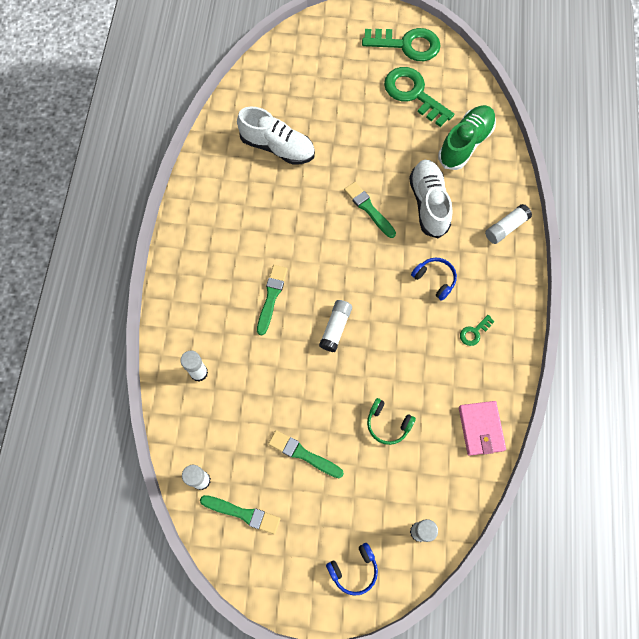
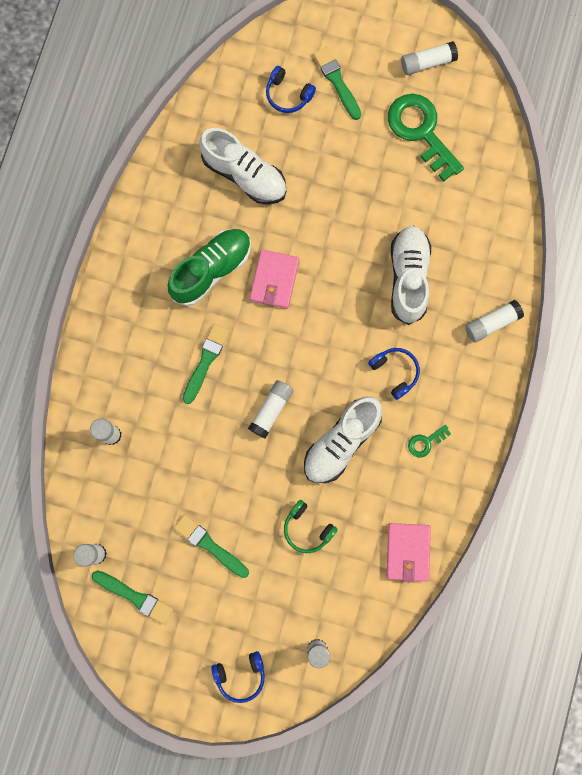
camera: 10 degrees right, 10 degrees up
(301, 83) = (288, 95): none -> blue headphones
(318, 223) = (274, 280): none -> pink wallet
(369, 209) = (337, 272): green brush -> green brush (337, 81)
(402, 345) = (341, 442): none -> white shoe
(407, 45) = (427, 63): green key -> white glue stick
(465, 143) = (469, 208): green shoe -> green shoe (211, 270)

